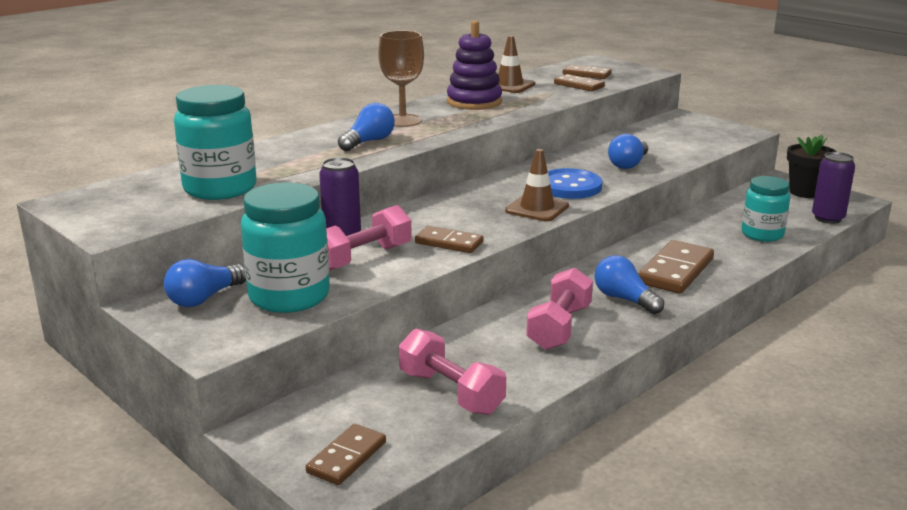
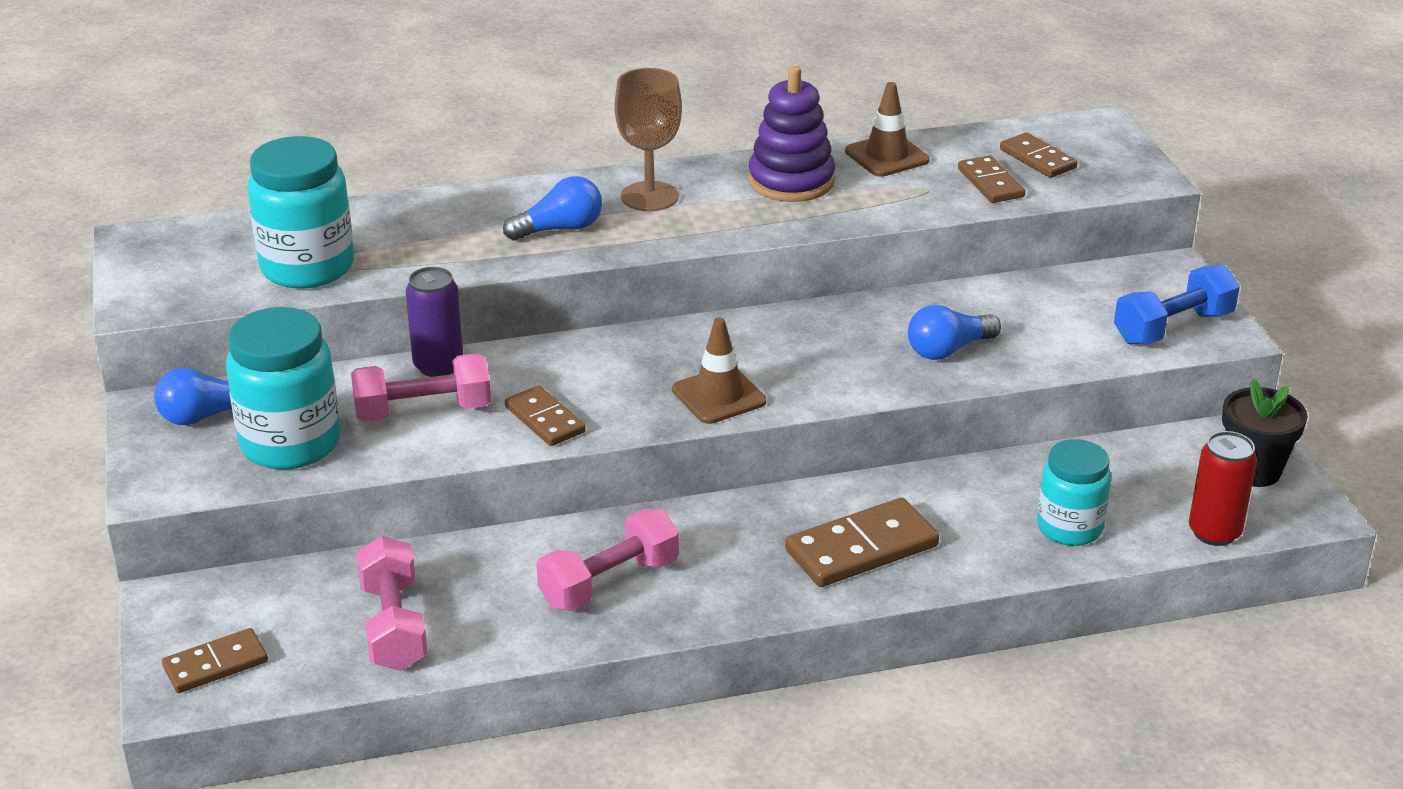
camera: 30 degrees right, 10 degrees up
(569, 186) = (810, 368): blue button -> none
(624, 299) = (738, 569): blue light bulb -> none
(719, 134) = (1173, 328): none -> blue dumbbell
(828, 218) = (1214, 532): purple can -> red can

